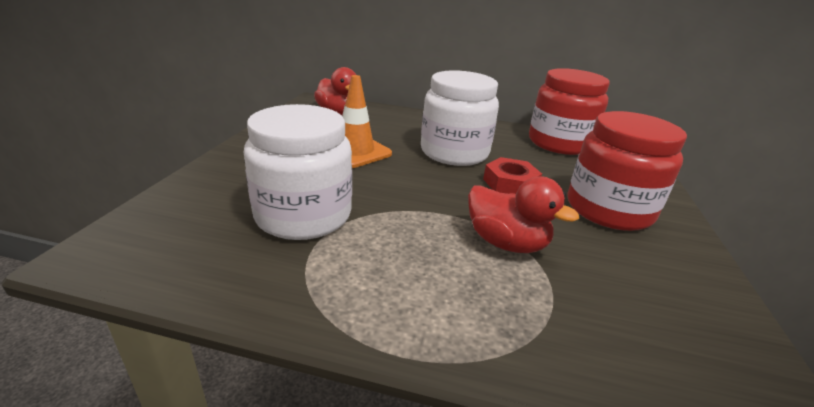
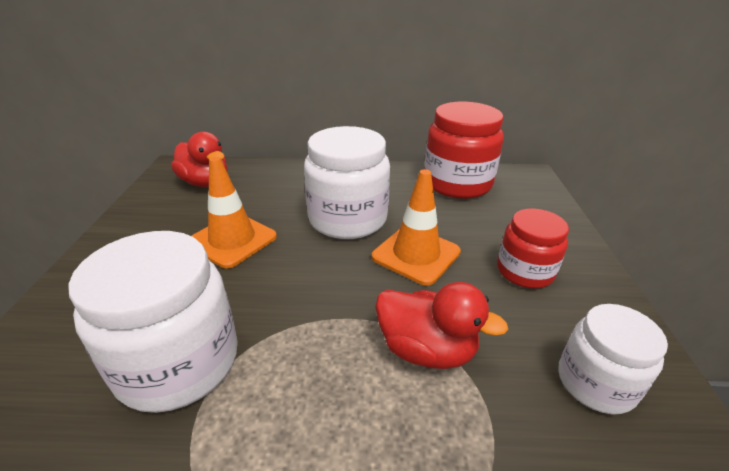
camera: 10 degrees left, 5 degrees up
(510, 184) = (416, 254): red nut -> orange traffic cone
(608, 209) = (524, 271): red jar -> red jar, size x0.61
(656, 290) = (595, 382): none -> white jar

